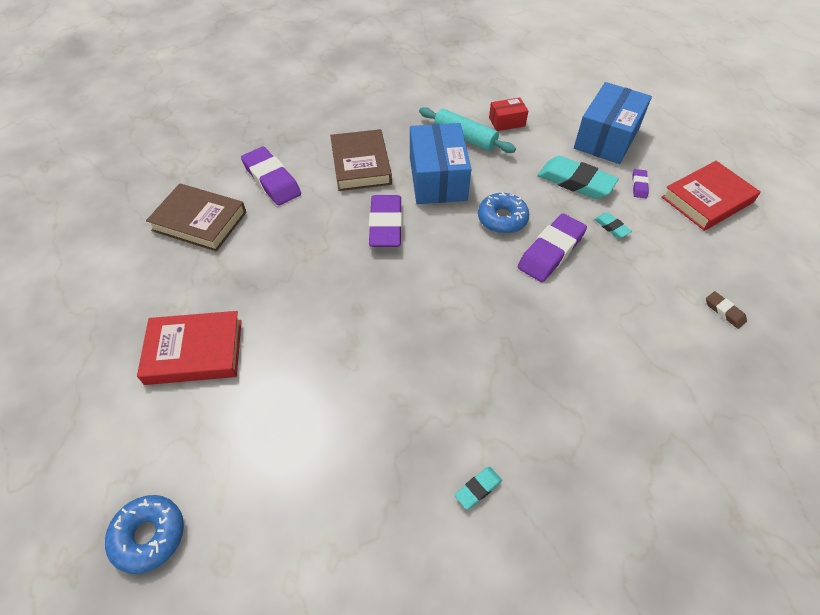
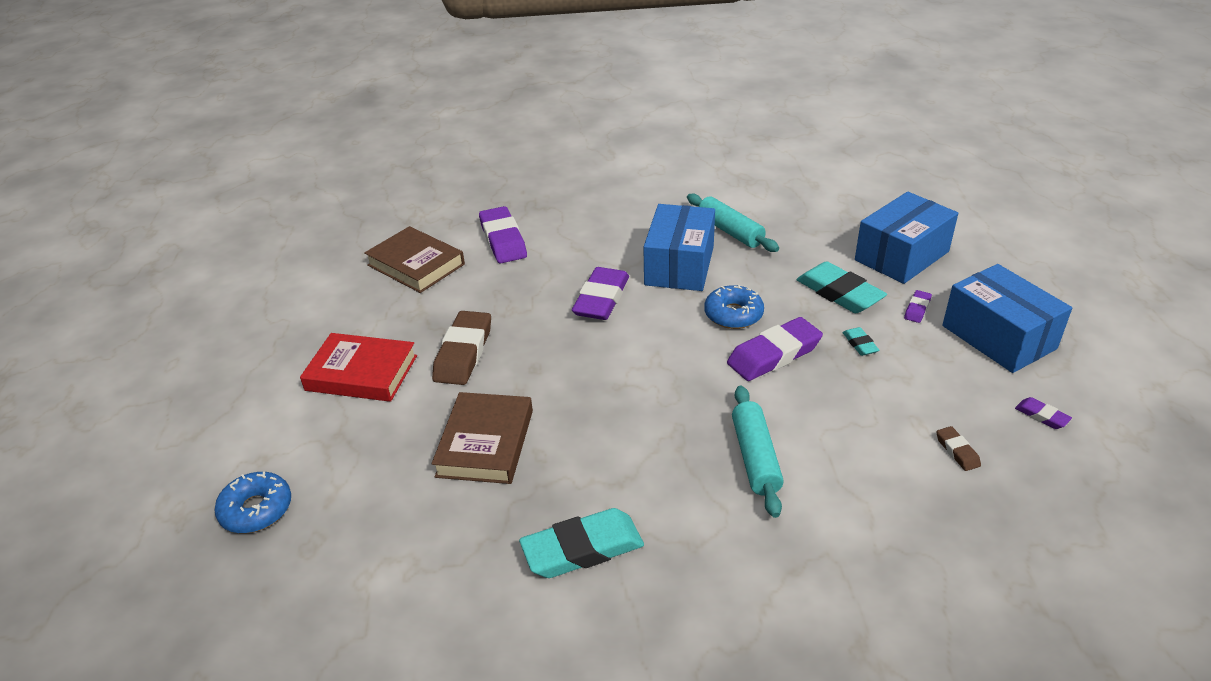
camera: 20 degrees right, 15 degrees down
(284, 307) = (463, 353): none -> brown eraser
(361, 164) = (602, 240): brown book -> brown book (485, 443)
(478, 489) = (582, 549): turquoise eraser -> turquoise eraser, size x2.12
(507, 122) = (787, 223): red box -> none
(579, 356) = (755, 457): none -> turquoise rolling pin
(707, 200) = (998, 337): red book -> blue box
(767, 265) = (1041, 416): none -> purple eraser

